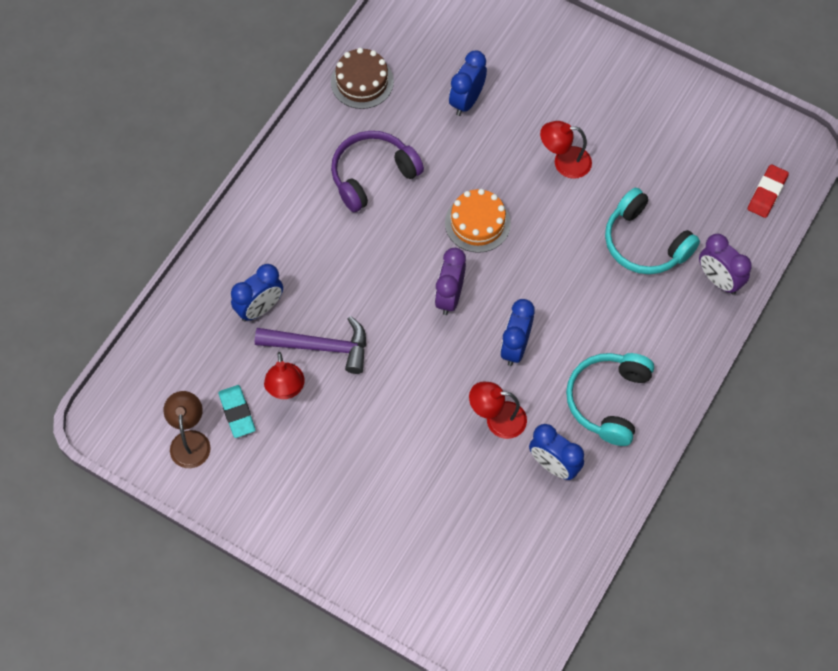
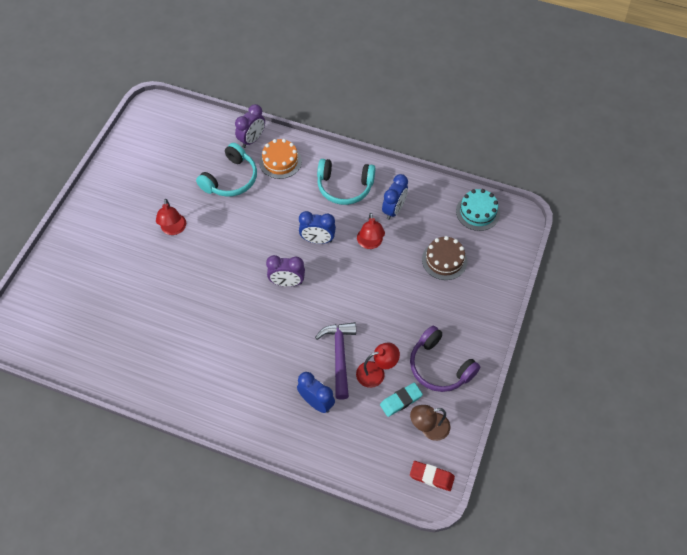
camera: 100 degrees left, 5 degrees down
(362, 82) = (112, 368): brown cake -> brown cake (444, 260)
(372, 175) = (195, 346): purple headphones -> purple headphones (439, 366)
(466, 101) = (126, 295): blue clock -> none
(477, 223) = (227, 274): orange cake -> orange cake (280, 161)
(530, 593) = (477, 212): none -> turquoise cake
(767, 193) = (187, 120): red eraser -> red eraser (431, 477)

